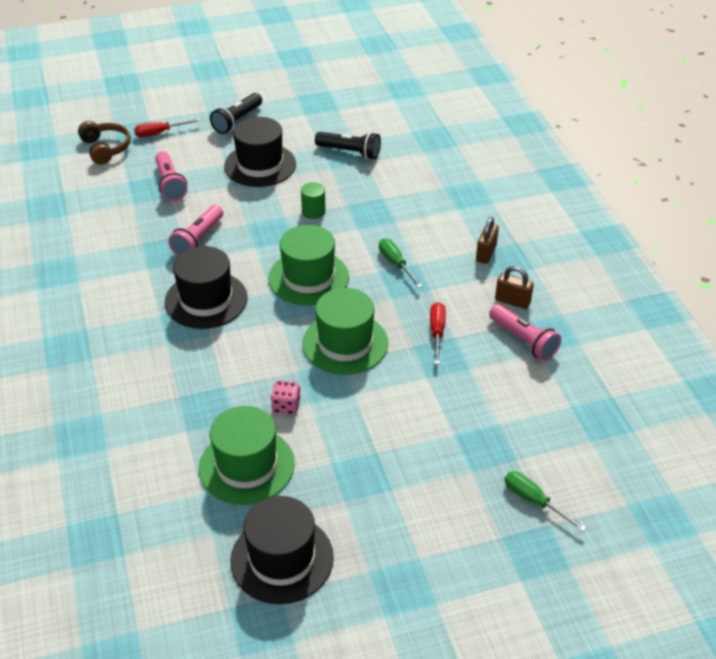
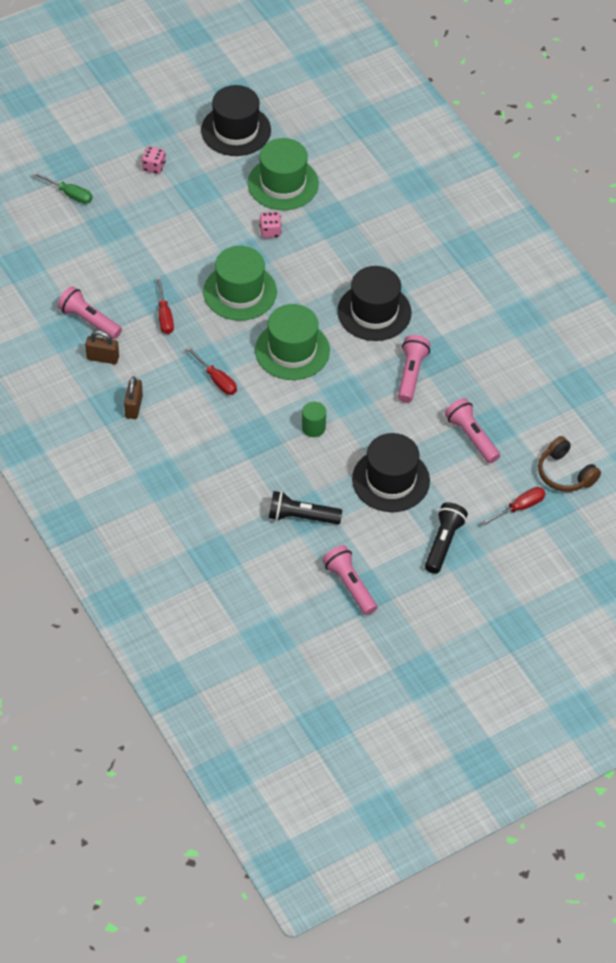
camera: 165 degrees right, 10 degrees up
(326, 107) = (350, 585): none -> pink flashlight
(396, 264) = (216, 380): green screwdriver -> red screwdriver
(412, 521) = (154, 167): none -> pink dice

